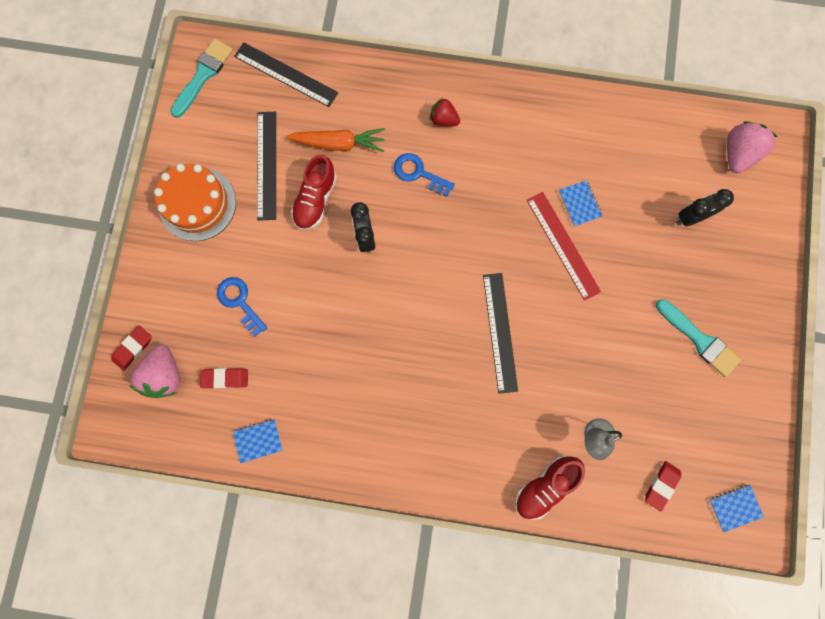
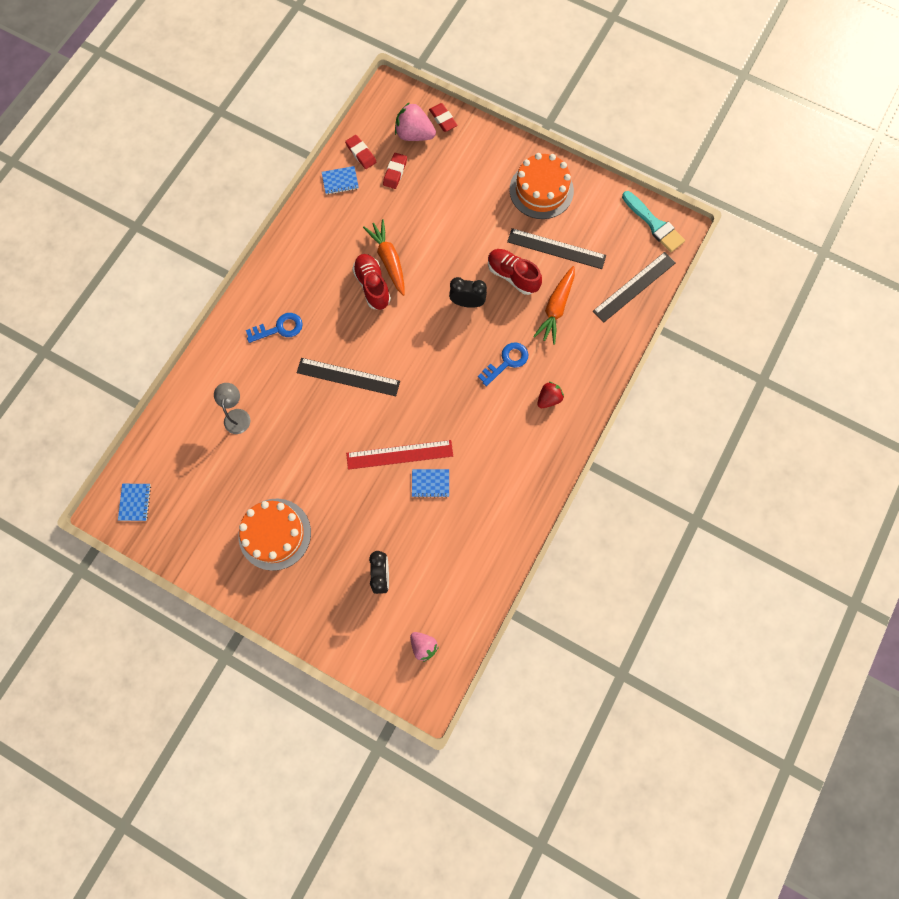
camera: 110 degrees right, 5 degrees down
(240, 302) = (449, 198): blue key -> blue key (279, 328)
(258, 440) = (340, 181): blue notebook -> blue notebook turned 75 degrees clockwise
(343, 342) = (388, 260): none -> orange carrot
(544, 486) = (218, 365): red shoe -> red shoe (372, 286)
(661, 485) = (178, 452): red eraser -> red eraser (361, 154)
(699, 340) = (274, 534): turquoise brush -> orange cake
(737, 154) = (423, 646): pink strawberry -> pink strawberry, size x0.63

